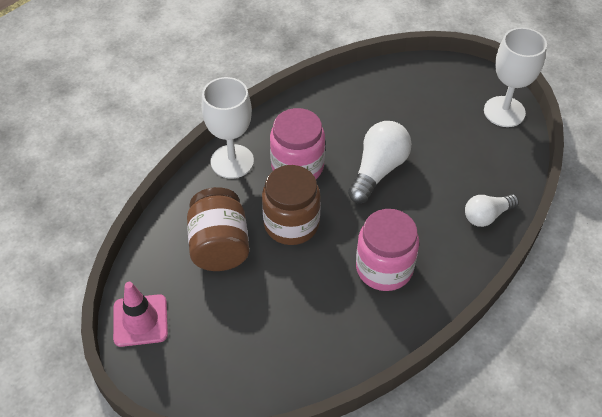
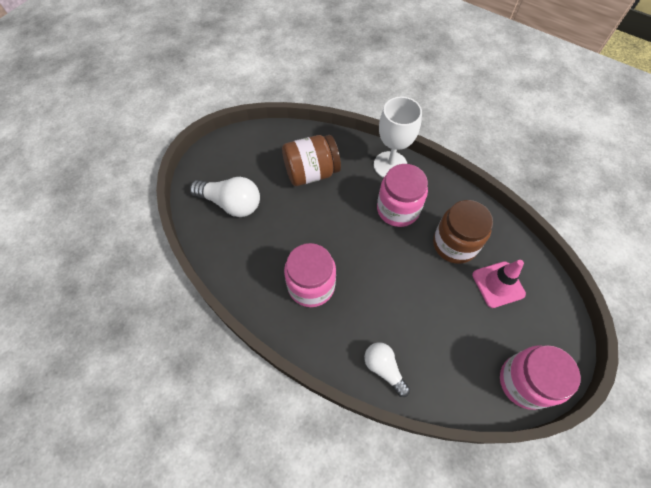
camera: 80 degrees right, 10 degrees up
(140, 320) = (245, 142): pink traffic cone -> pink traffic cone (498, 284)
(291, 224) = (340, 214): brown jar -> brown jar (454, 244)
(378, 170) = (411, 270): white light bulb -> white light bulb (231, 203)
(504, 111) = (524, 382): white goblet -> pink jar

